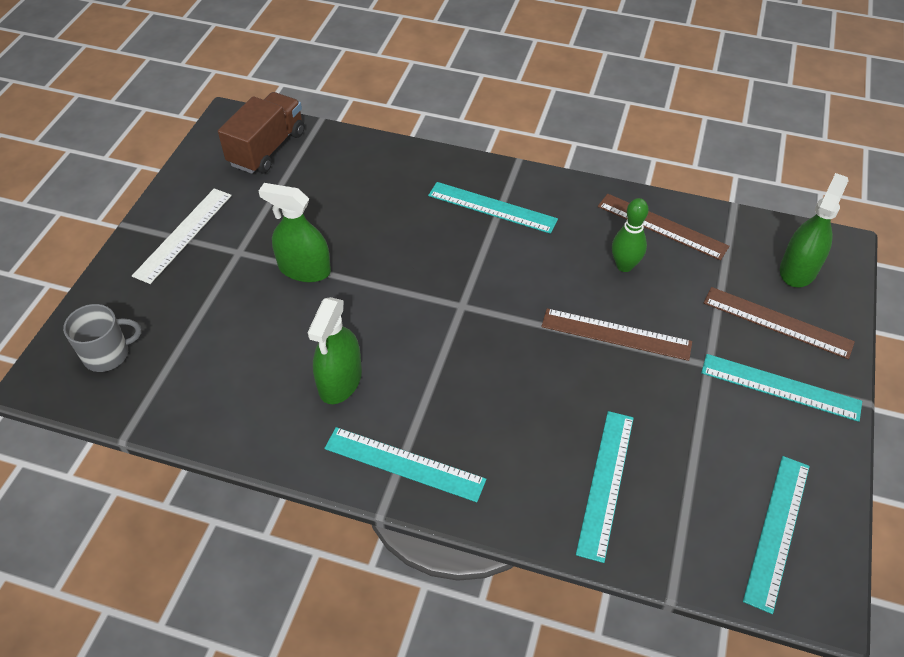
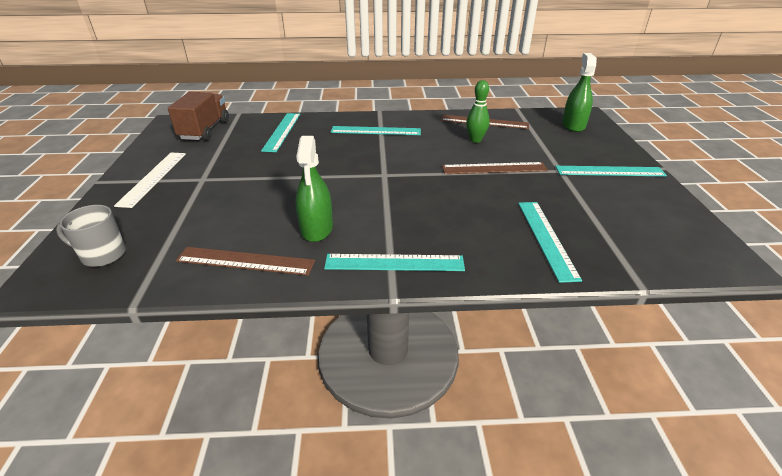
camera: 20 degrees left, 15 degrees down
(107, 354) = (103, 255): grey mug -> grey mug turned 135 degrees counterclockwise
(304, 269) = (259, 178): green spray bottle -> none
(777, 322) = (582, 146): brown ruler -> brown ruler (245, 261)
(777, 531) = (673, 235): turquoise ruler -> turquoise ruler (282, 131)

